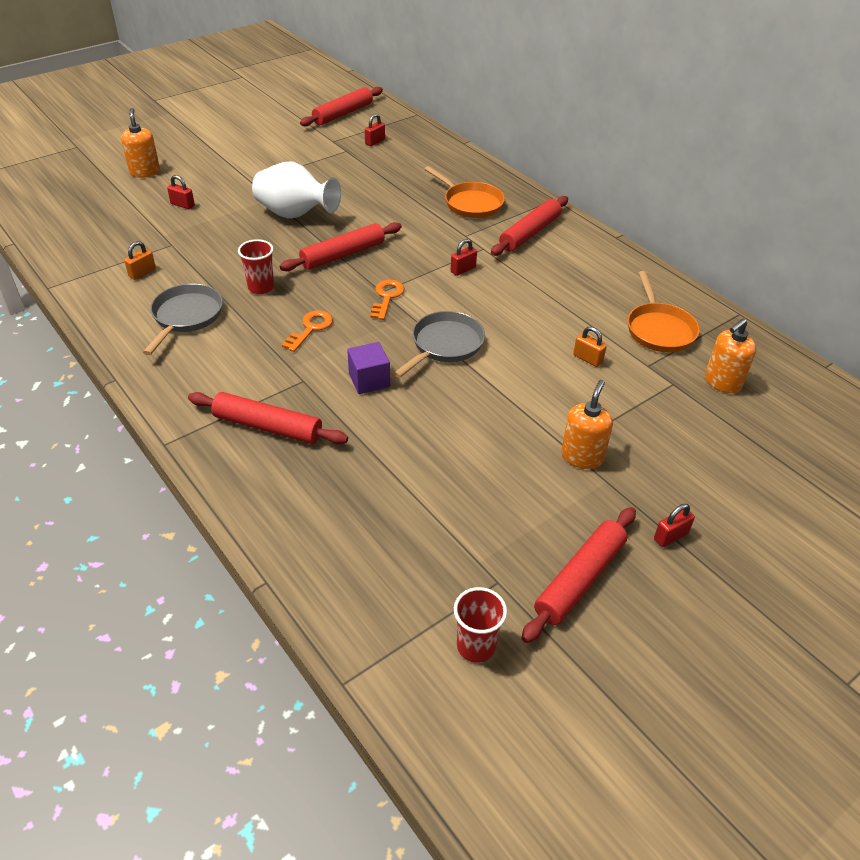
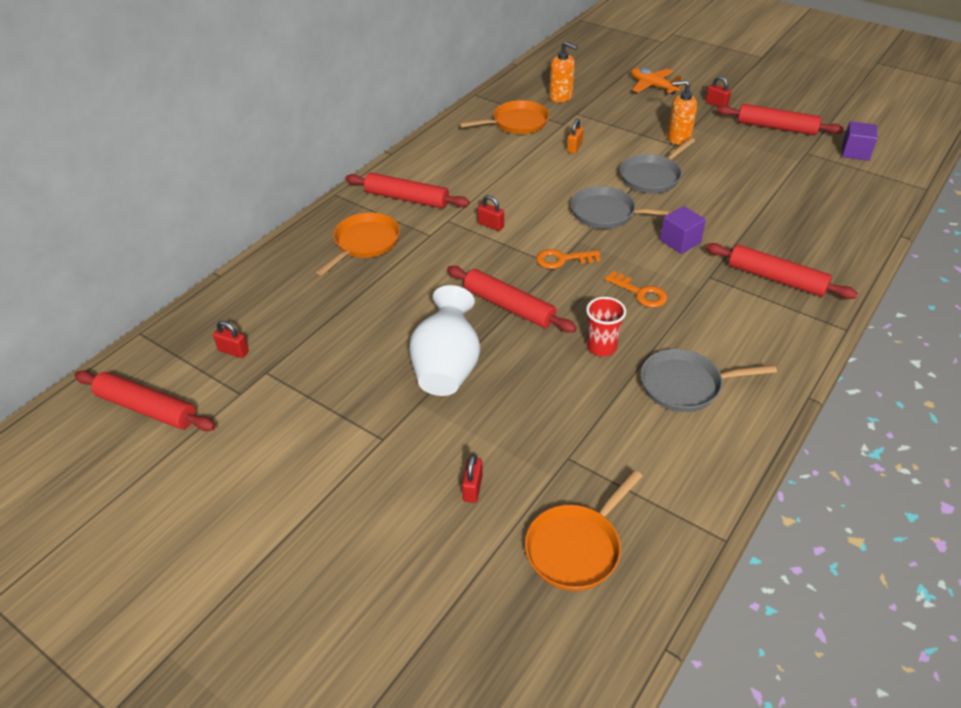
camera: 105 degrees left, 0 degrees up
(104, 231) = (576, 547): none -> orange pan
(142, 273) = (639, 458): orange padlock -> none
(145, 172) = (399, 581): orange soap dispenser -> none
(267, 427) = (776, 278): red rolling pin -> red rolling pin turned 60 degrees counterclockwise
(310, 328) = (640, 293): orange key -> orange key turned 150 degrees counterclockwise
(476, 646) = (855, 152): red cup -> purple cube
(500, 401) = (652, 177): none -> grey pan
(740, 483) = (653, 86): none -> orange plane

